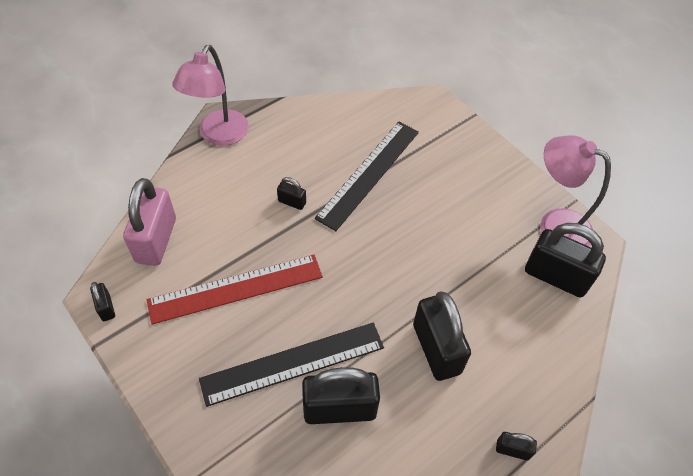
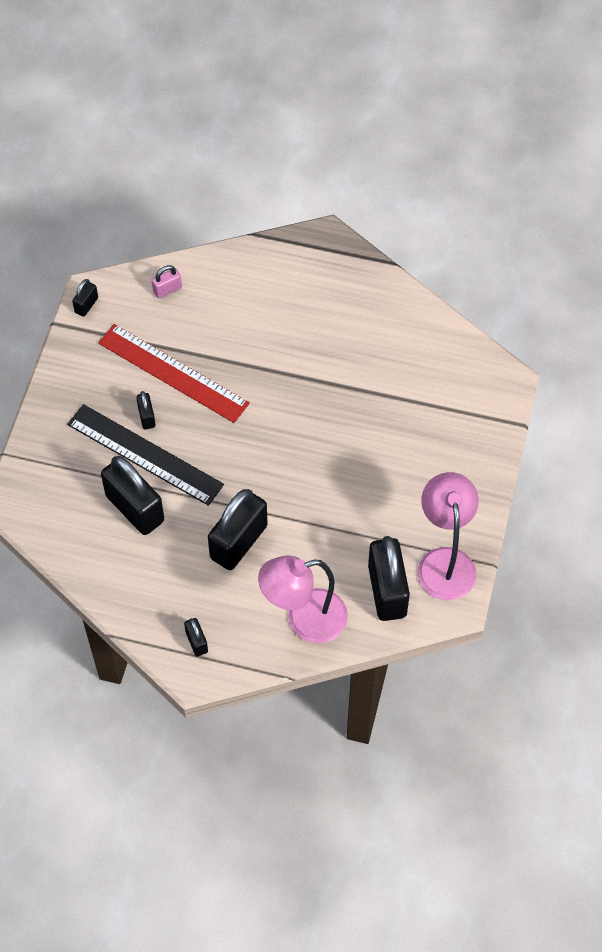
camera: 55 degrees right, 5 degrees up
(156, 240) = (167, 290): pink padlock -> pink padlock, size x0.46
(219, 135) = (305, 251): pink lamp -> pink lamp (304, 619)
(292, 202) = (286, 352): black padlock -> black padlock (146, 417)
(368, 173) = (368, 386): black ruler -> none

